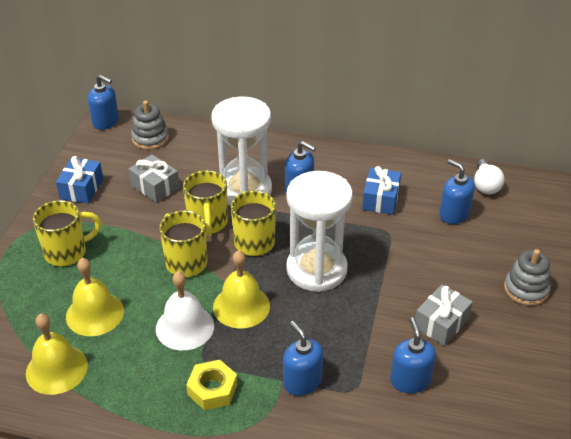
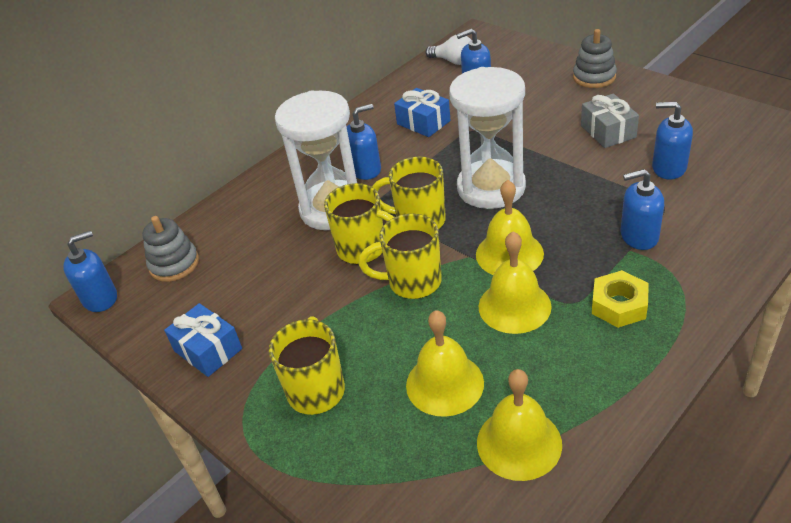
camera: 55 degrees left, 0 degrees up
(155, 187) = (265, 279): grey gift -> none
(185, 327) = (514, 306): white bell -> yellow bell

